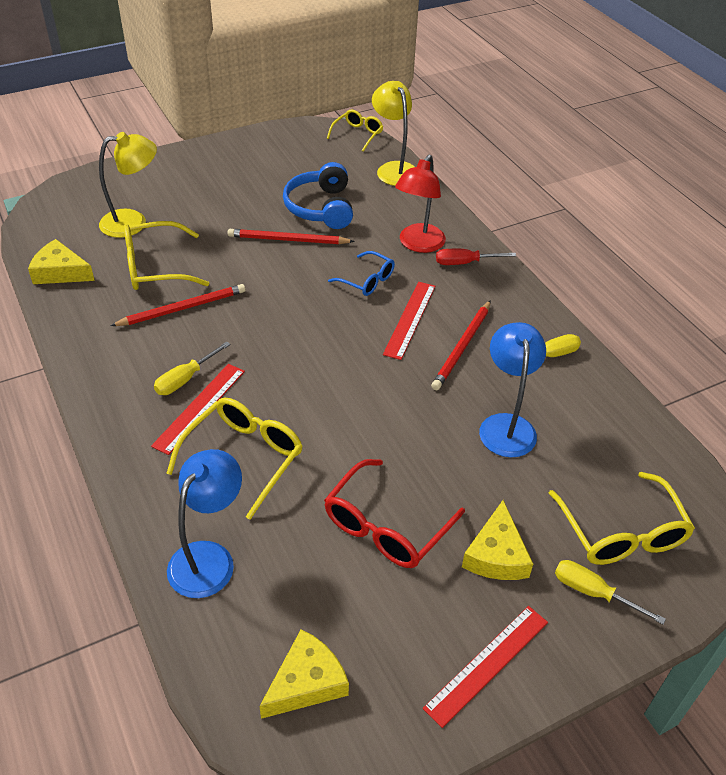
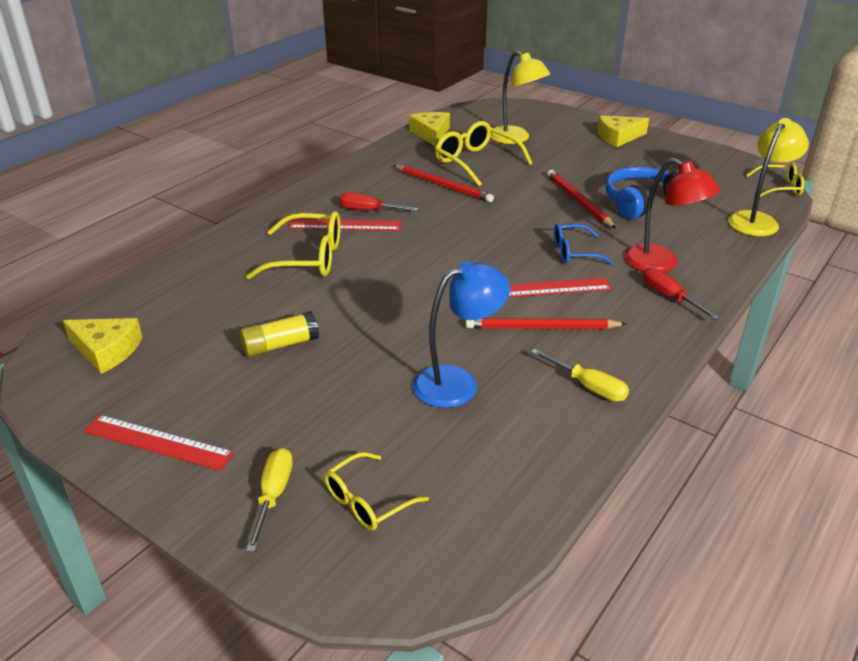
camera: 65 degrees right, 10 degrees down
(185, 379) = (369, 210): yellow screwdriver -> red screwdriver
(208, 558) = (202, 274): blue lamp -> none
(367, 280) = (574, 252): blue glasses -> blue glasses turned 75 degrees clockwise
(386, 527) = (280, 345): red glasses -> yellow glue stick
(418, 244) = (661, 264): red lamp -> red lamp turned 135 degrees counterclockwise
(496, 554) = (285, 417): yellow cheese -> yellow cheese (618, 137)
(622, 533) = (367, 501): yellow glasses -> yellow glasses, size x0.62

